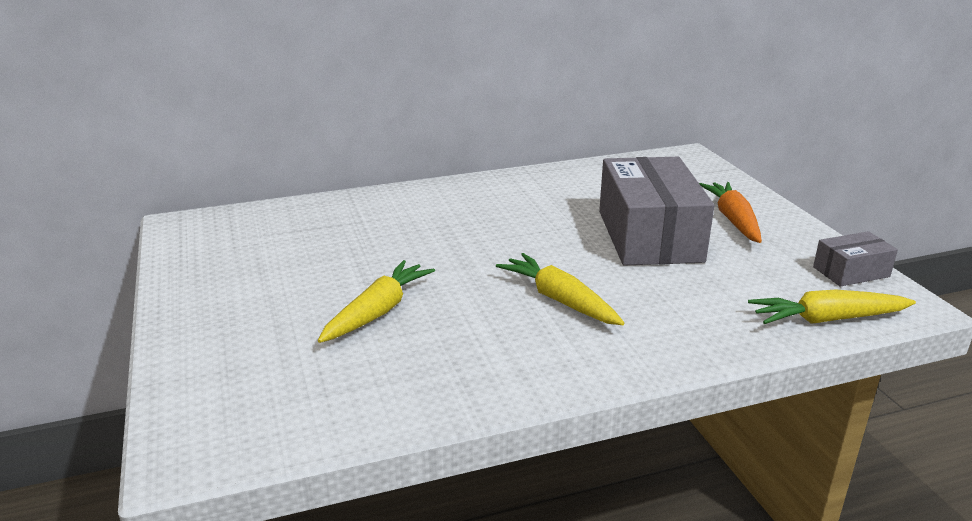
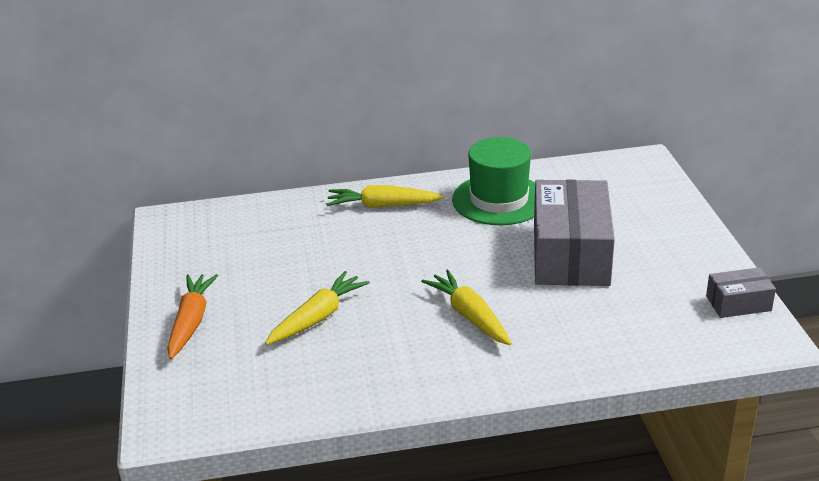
camera: 10 degrees right, 5 degrees up
(553, 192) = (499, 200): none -> green hat
(733, 220) = (655, 240): orange carrot -> orange carrot (191, 322)
(827, 319) = (691, 349): yellow carrot -> yellow carrot (382, 206)

